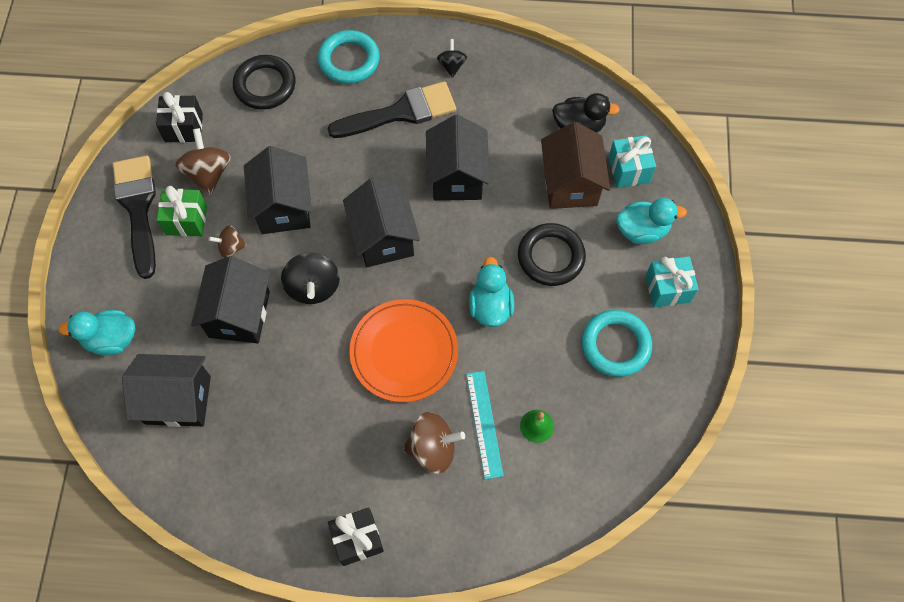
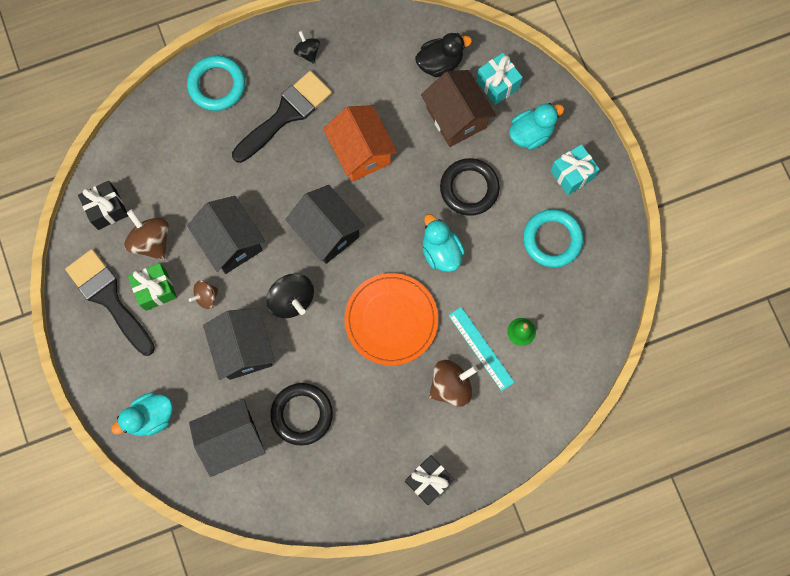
camera: 25 degrees left, 10 degrees up
(265, 85) = (156, 140): black ring -> black ring (302, 414)
(457, 176) = (361, 152): black house -> orange house

